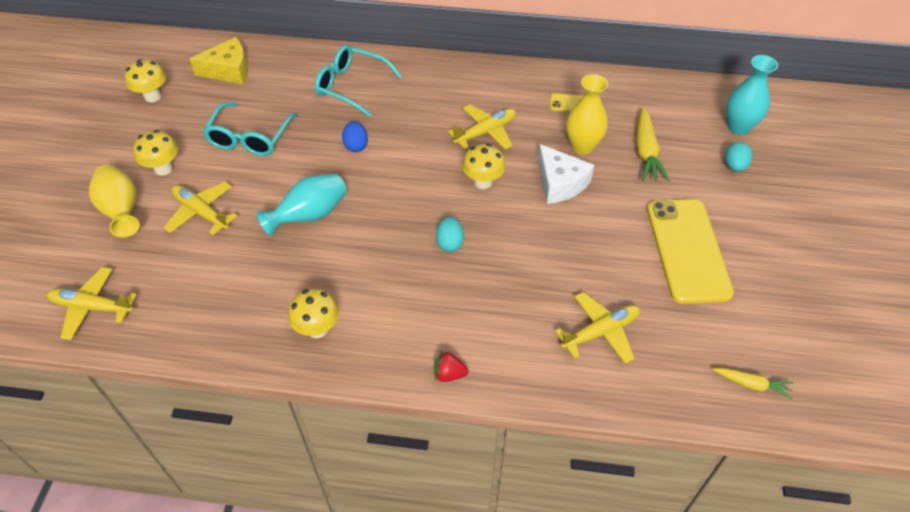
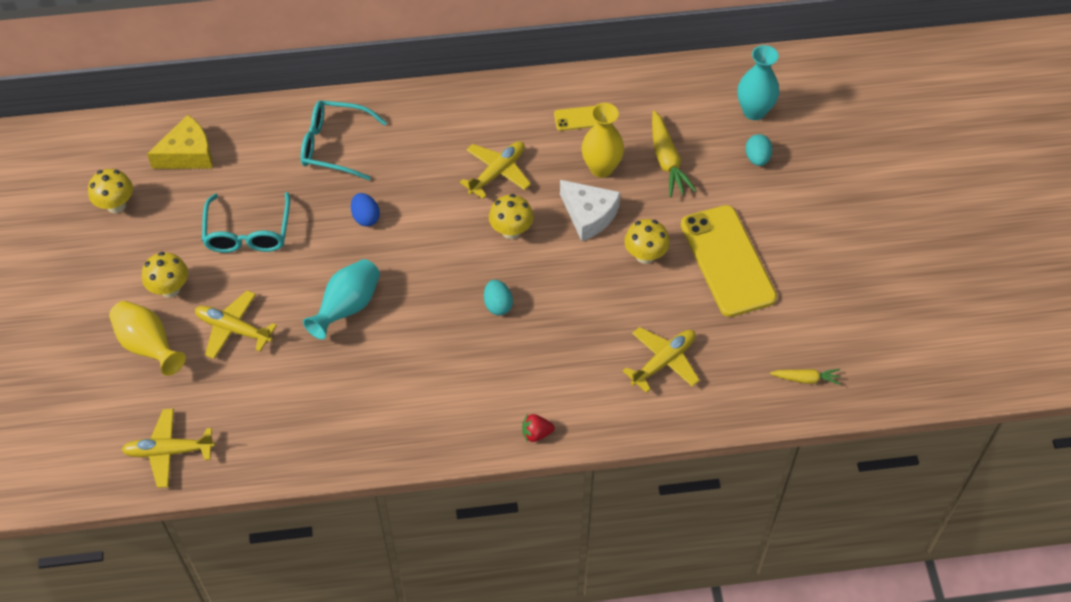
camera: 15 degrees left, 5 degrees up
(317, 329) = (399, 420): yellow mushroom -> yellow mushroom (645, 255)

